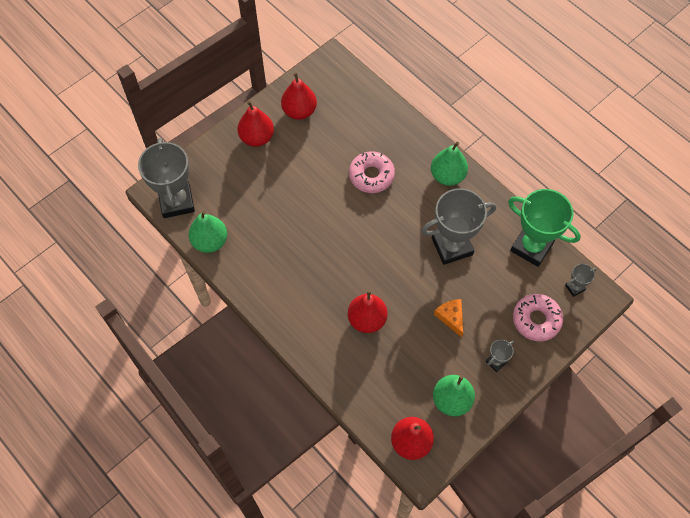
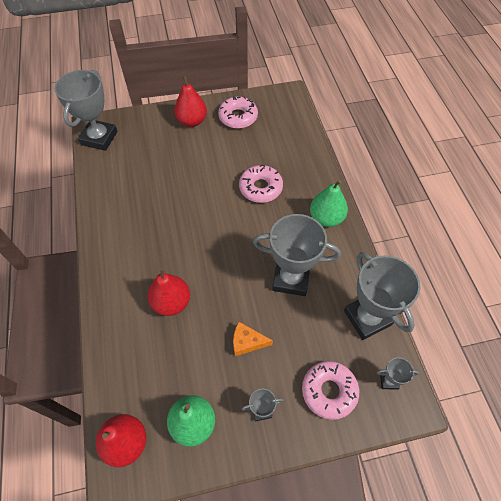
camera: 30 degrees right, 5 degrees down
(210, 241) = (99, 177): green pear -> none
(299, 111) = (238, 117): red pear -> pink donut
(451, 317) = (247, 342): orange cheese -> orange cheese turned 90 degrees counterclockwise
(531, 247) = (367, 318): green trophy -> grey trophy

